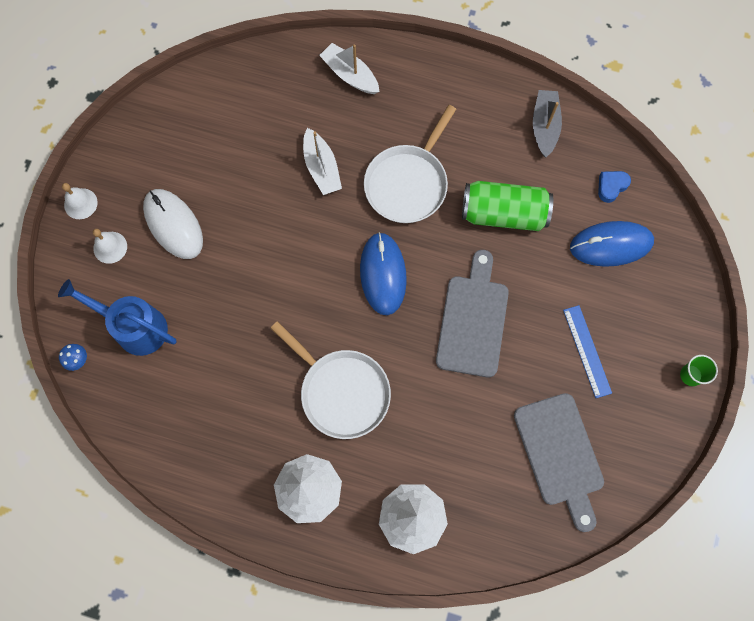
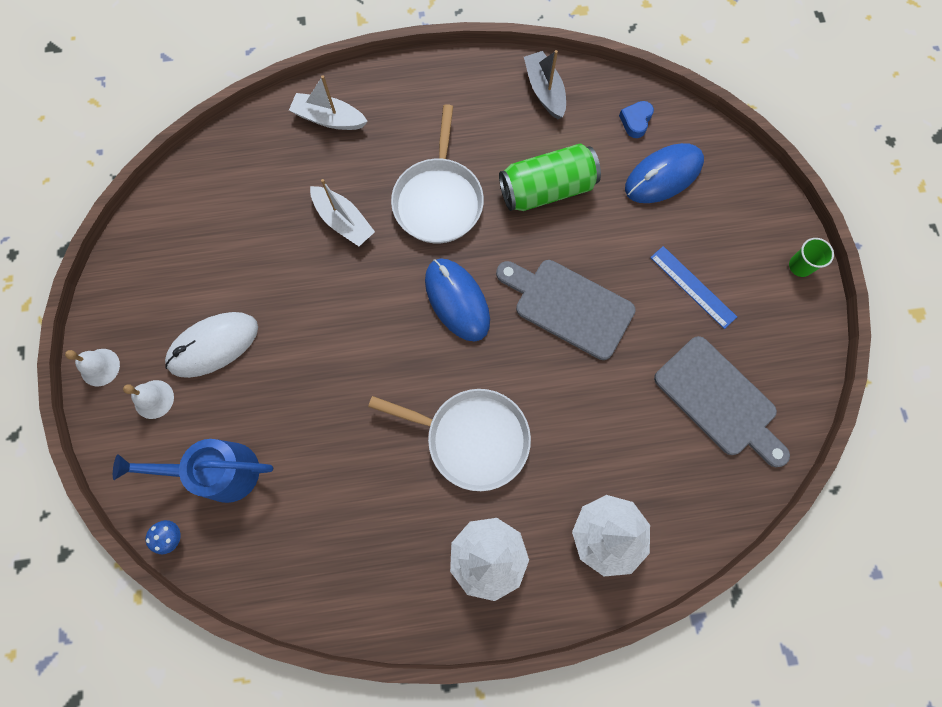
camera: 25 degrees left, 0 degrees up
(173, 225) = (213, 345): white mouse -> white mouse turned 60 degrees counterclockwise
(473, 320) = (568, 306): grey cutting board -> grey cutting board turned 45 degrees counterclockwise

